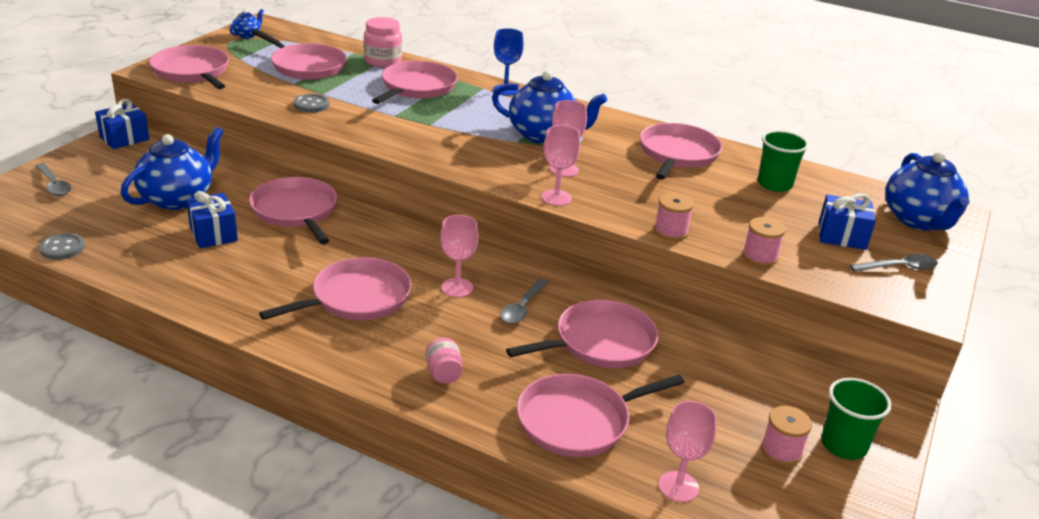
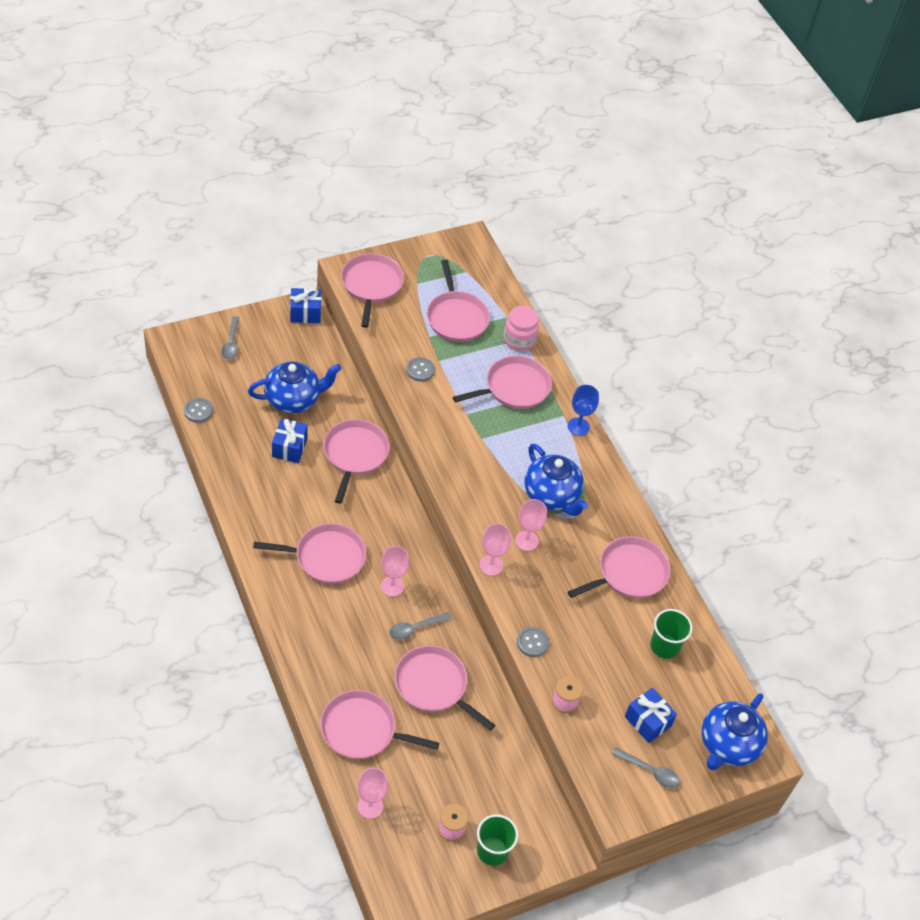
camera: 35 degrees right, 20 degrees up
(247, 35) = (447, 252): blue teapot -> none
(443, 373) = (322, 647): pink jar -> none
(600, 342) = (433, 685): pink pan -> pink pan turned 150 degrees counterclockwise
(670, 231) = (532, 642): pink spool -> grey button

